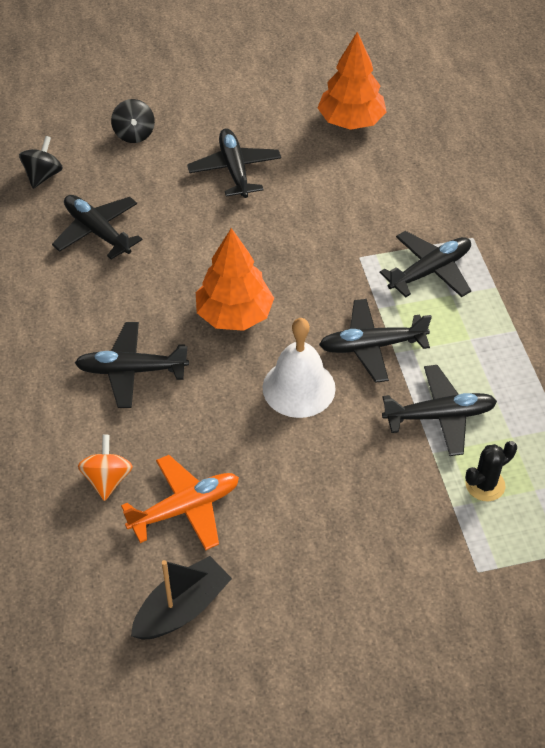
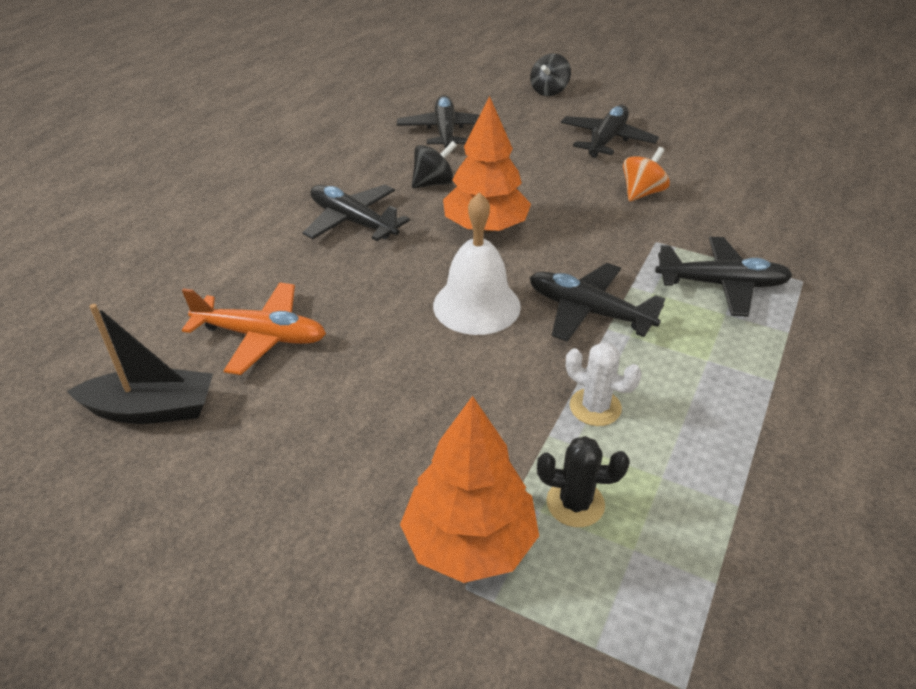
camera: 40 degrees right, 10 degrees down
(43, 175) = (449, 88): black spinning top -> black spinning top (434, 183)
(107, 479) = (234, 280): orange spinning top -> orange spinning top (642, 193)
(351, 121) = (758, 151): orange tree -> orange tree (470, 542)
(440, 416) = (595, 407): black plane -> white cactus

